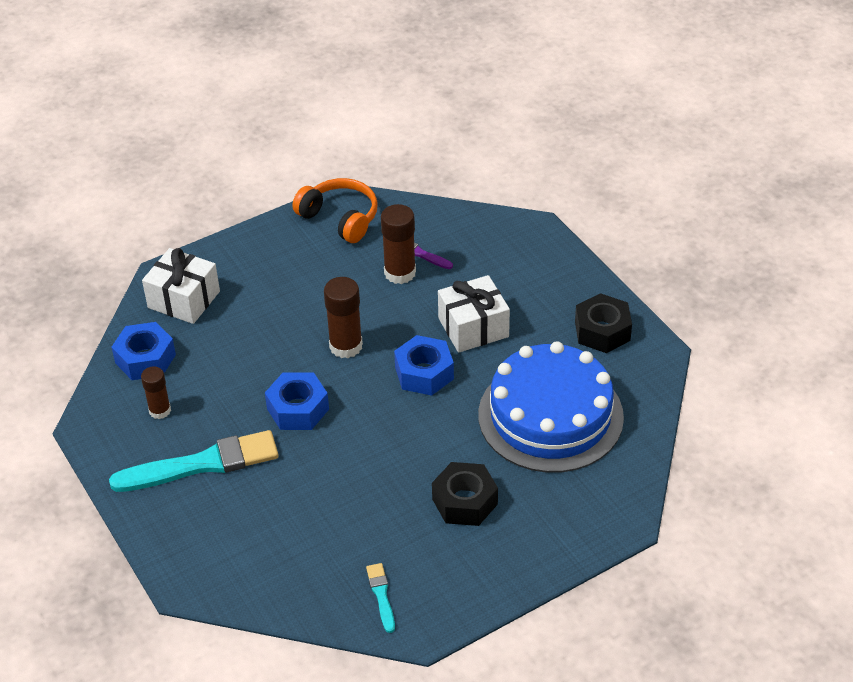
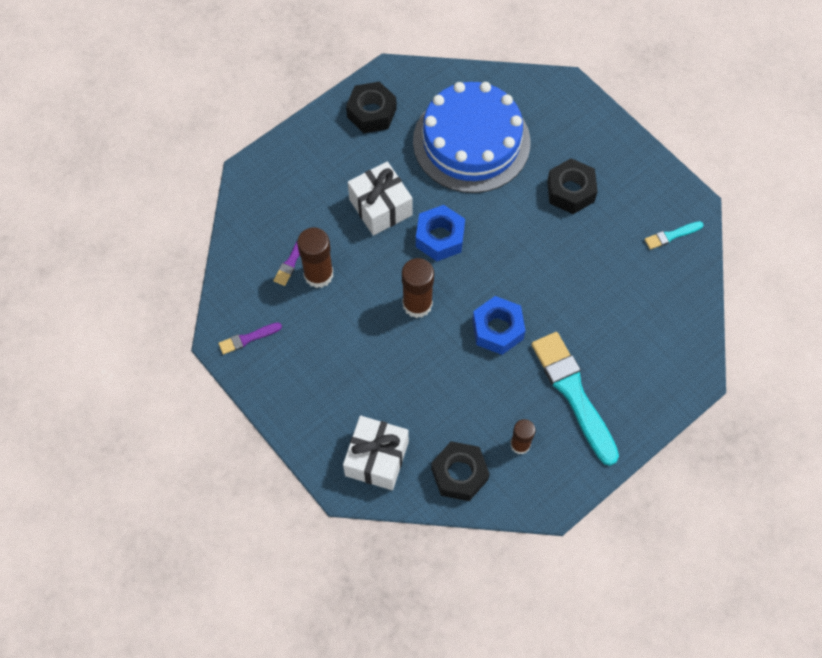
camera: 100 degrees left, 20 degrees up
(145, 359) = (459, 474): blue nut -> black nut
(340, 218) = (248, 338): orange headphones -> purple brush

